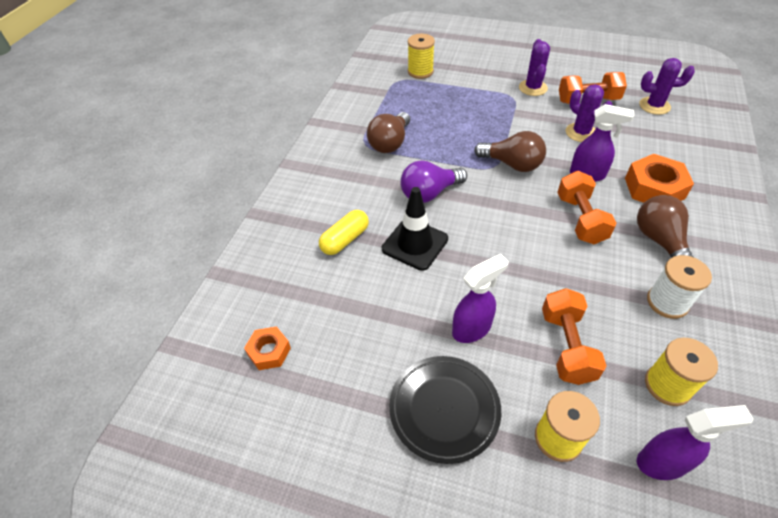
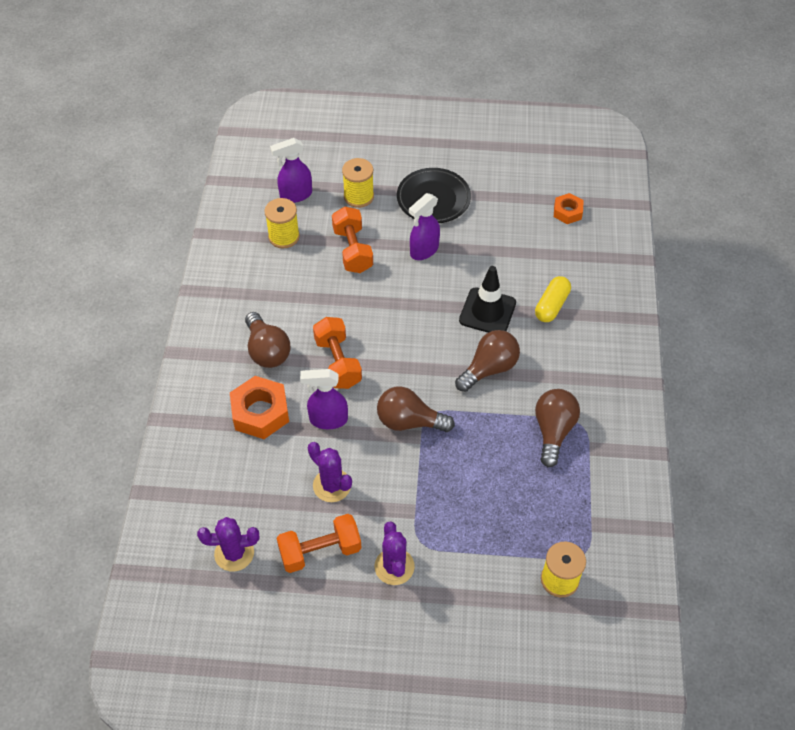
camera: 165 degrees right, 5 degrees up
(429, 193) = (489, 368): purple light bulb -> brown light bulb
(667, 302) = (272, 295): white spool -> none

